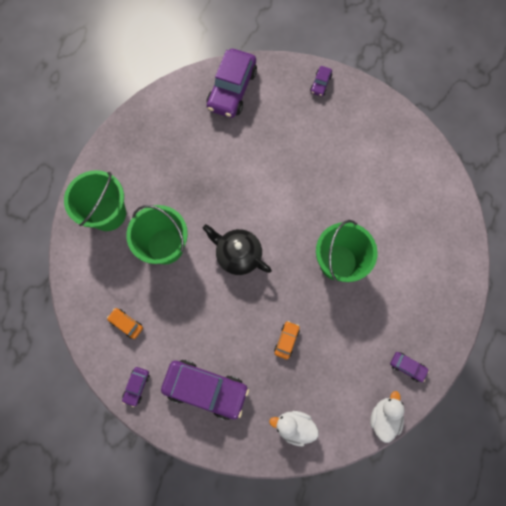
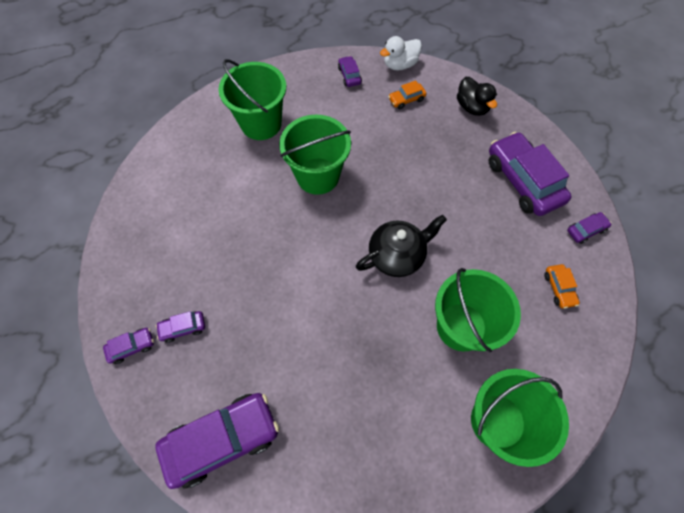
camera: 135 degrees left, 10 degrees down
(238, 255) = (397, 256): black teapot -> black teapot turned 105 degrees counterclockwise
(286, 340) = (421, 159): orange car -> orange car (406, 99)
(294, 426) = (472, 107): white duck -> black duck
(307, 113) = (183, 328): none -> purple car
(416, 265) = (261, 123): none -> green bucket

